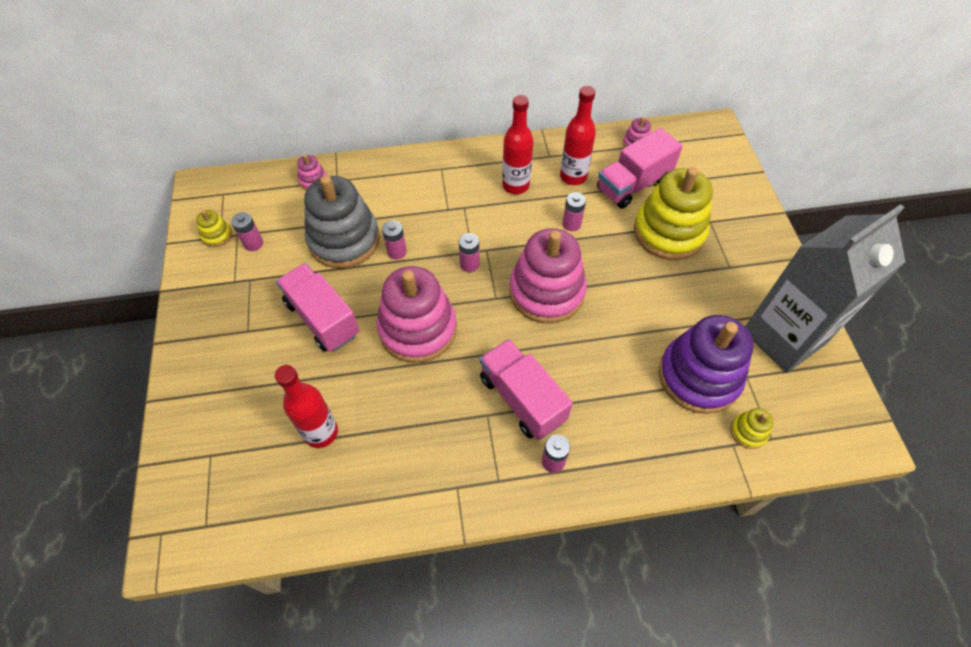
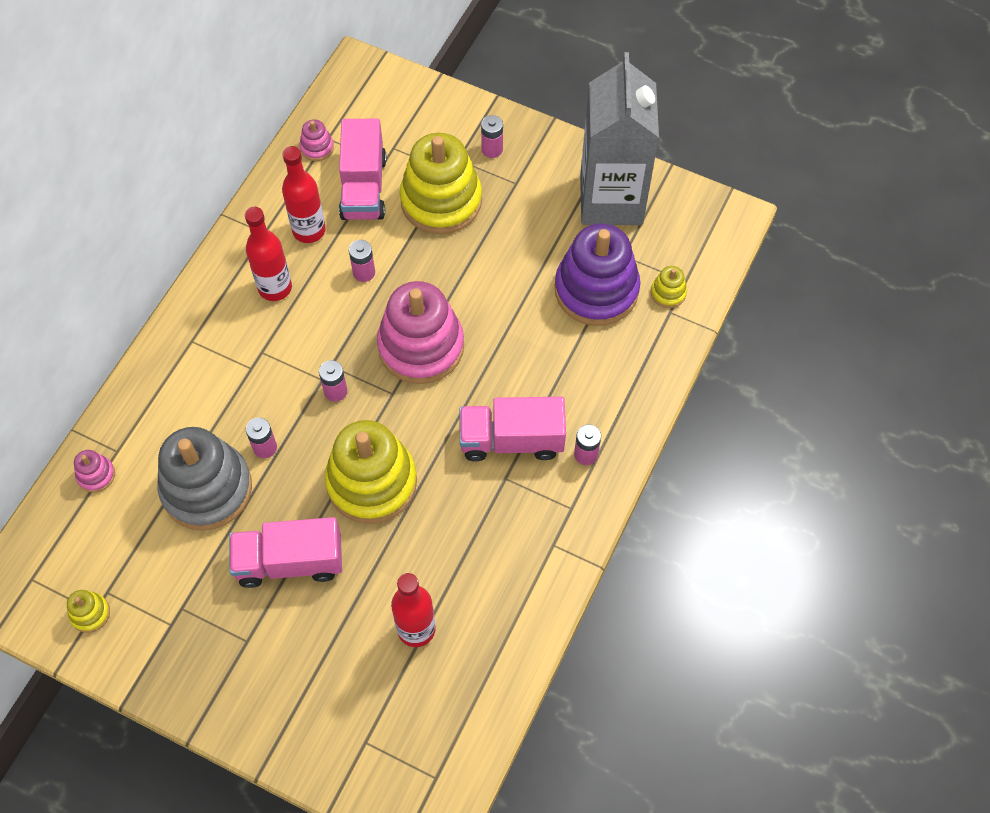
camera: 55 degrees left, 5 degrees up
(253, 244) = (135, 581): pink battery -> pink battery (492, 149)
(418, 329) = (372, 482): pink stacking toy -> yellow stacking toy

